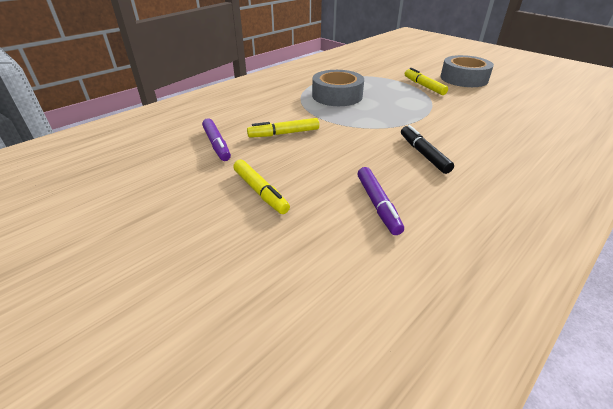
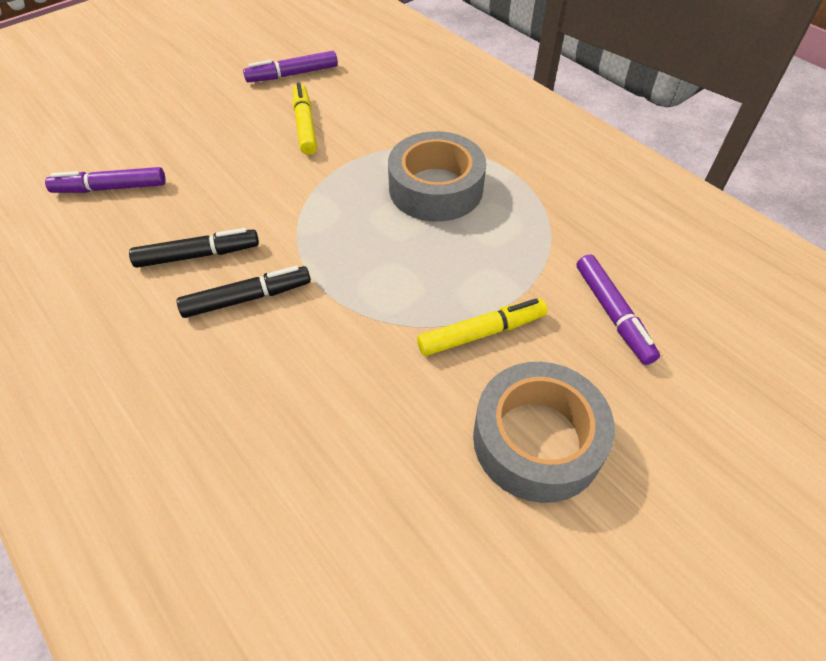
camera: 95 degrees right, 15 degrees up
(260, 192) = (178, 107): yellow marker -> none
(398, 68) = (612, 314): none -> purple marker
(444, 135) = (247, 298): none -> black marker

